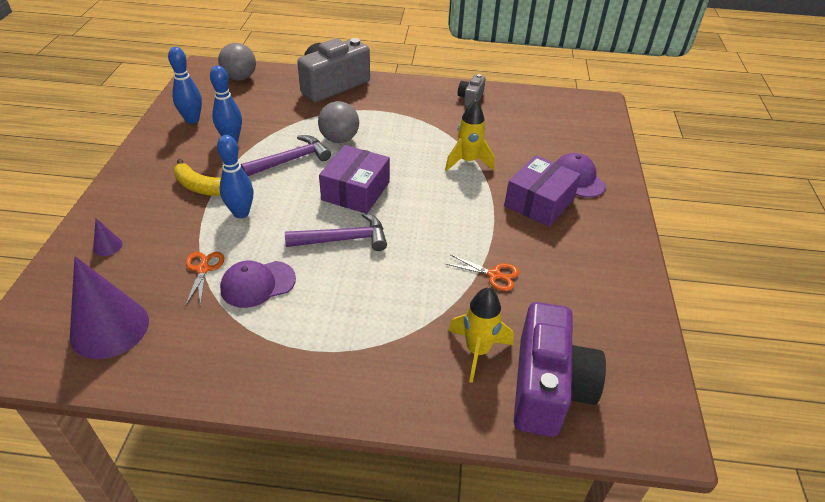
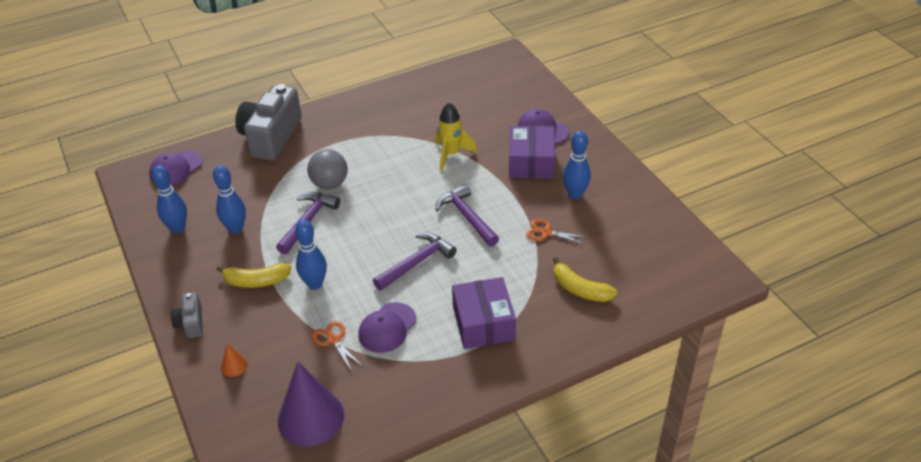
camera: 30 degrees left, 0 degrees up
(107, 246) = (234, 365): purple cone -> orange cone
(240, 78) = (176, 168): grey ball -> purple cap
(356, 191) = (388, 221): purple box -> purple box (483, 323)
(429, 222) = (467, 217): none -> purple hammer
(471, 98) = (403, 96): grey camera -> grey camera (191, 323)
(477, 351) = (580, 289): yellow rocket -> yellow banana
(494, 275) = (546, 232): orange scissors -> orange scissors turned 150 degrees counterclockwise
(547, 387) = (640, 287): purple camera -> none
(558, 253) = (575, 194): none -> blue bowling pin

